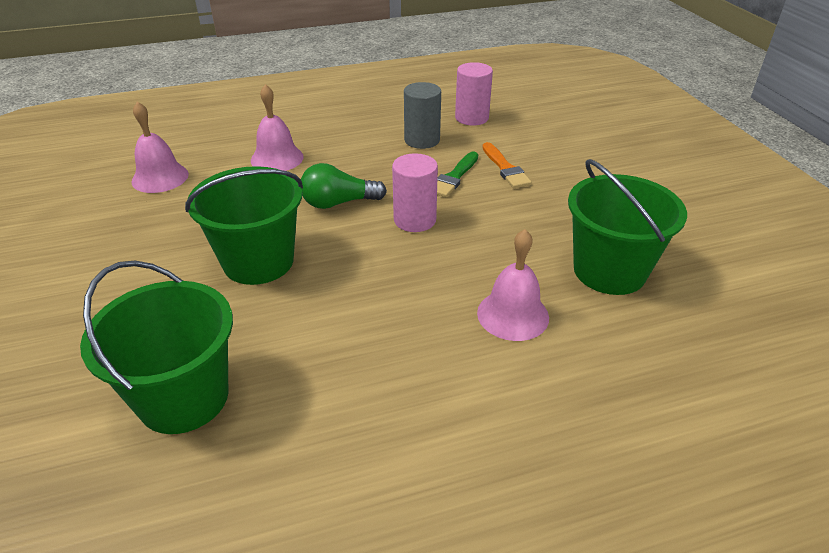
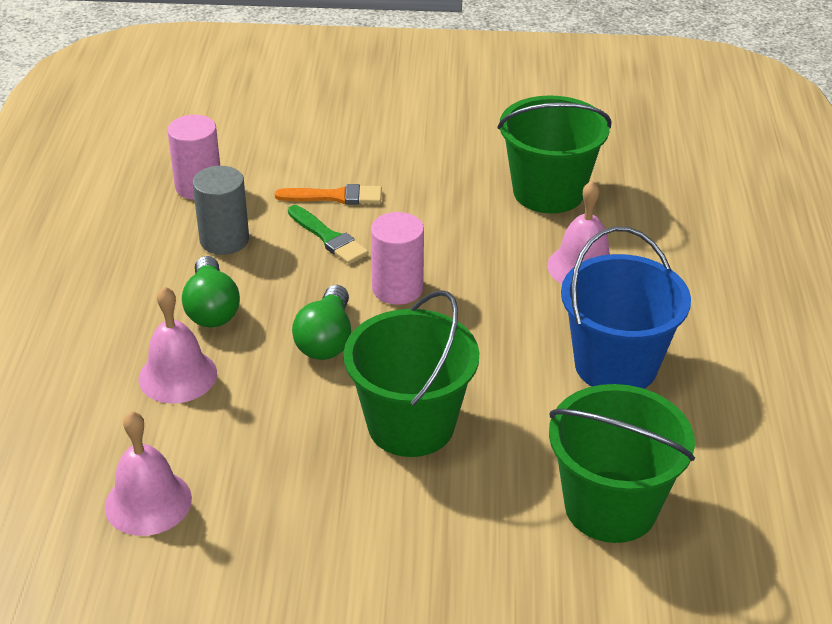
camera: 70 degrees left, 0 degrees up
(348, 153) = (212, 308): none -> green light bulb
(379, 365) = (616, 365): none -> blue bucket

